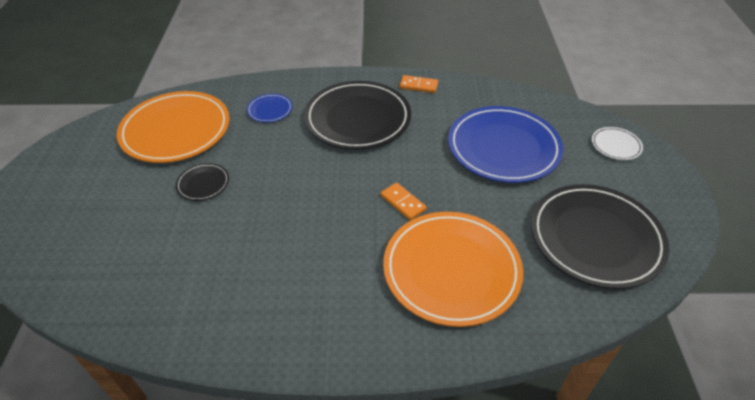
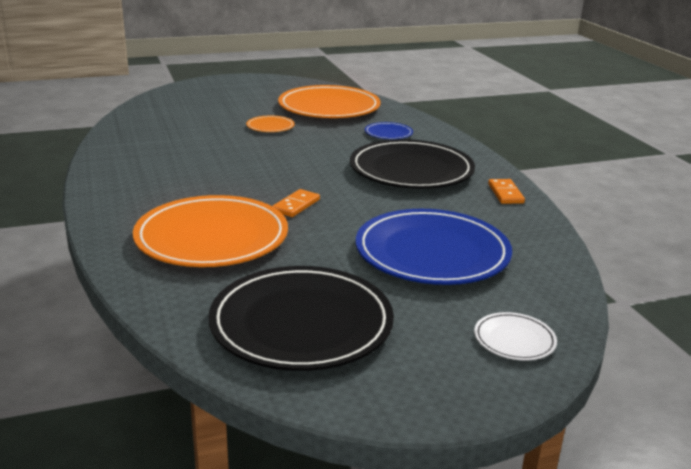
camera: 70 degrees right, 20 degrees down
(203, 184) = (270, 127): black plate -> orange plate

